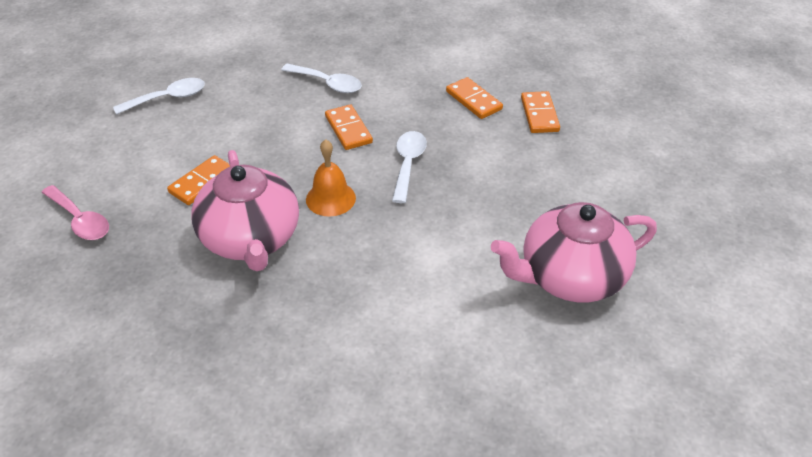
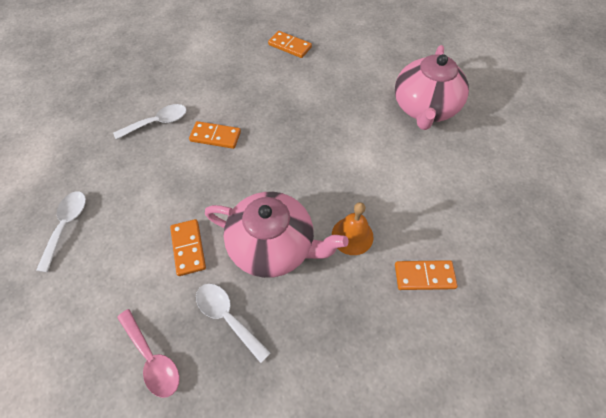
camera: 55 degrees left, 15 degrees up
(80, 220) = (152, 358): pink spoon -> pink spoon turned 60 degrees clockwise
(330, 198) = (272, 180): orange bell -> orange bell (352, 235)
(408, 164) = (277, 125): white spoon -> white spoon (228, 317)
(473, 100) = (249, 65): orange domino -> orange domino (424, 276)

